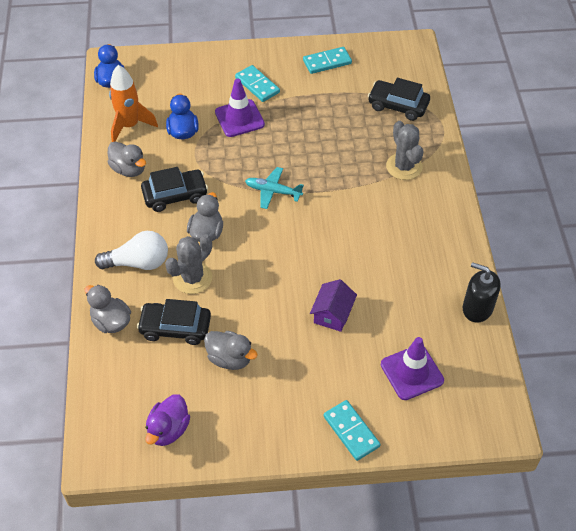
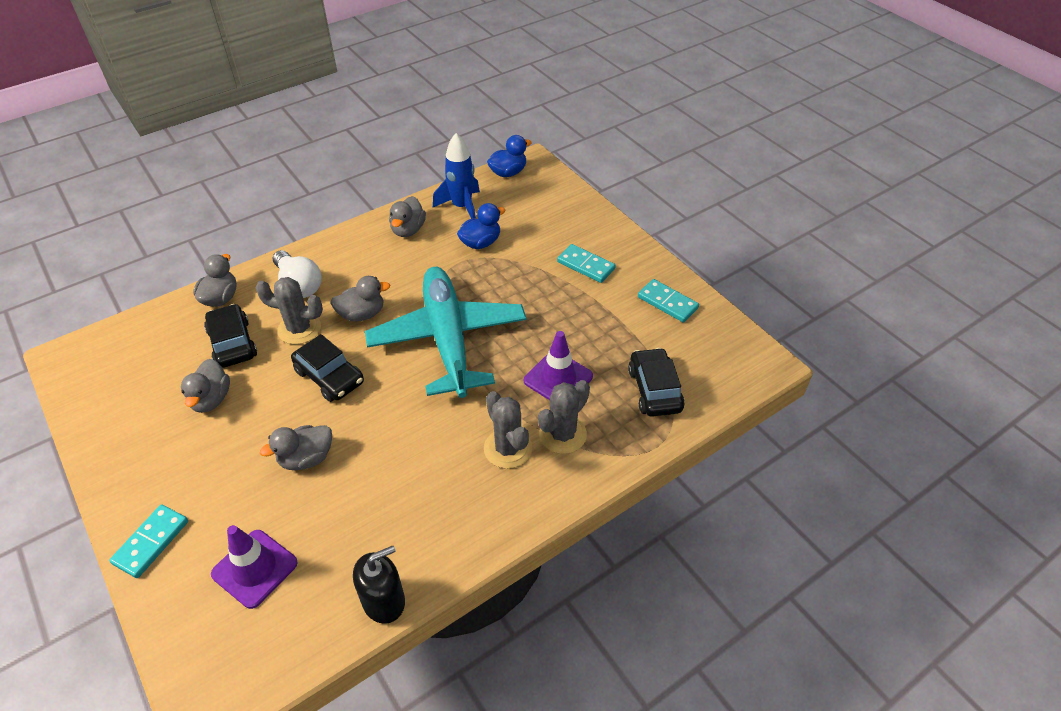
camera: 60 degrees right, 5 degrees down
(129, 126) = (462, 207): orange rocket -> blue rocket
(168, 429) = (109, 391): purple duck -> none
(175, 195) = (396, 272): black car -> black car (329, 376)
(239, 118) = (529, 272): purple traffic cone -> purple traffic cone (558, 378)
(257, 85) = (586, 265): turquoise domino -> turquoise domino turned 75 degrees counterclockwise
(273, 191) = (447, 339): turquoise plane -> turquoise plane, size x2.45
(332, 314) = (306, 458): purple house -> grey duck
(397, 199) = (508, 448): none -> grey cactus
(477, 308) = (384, 601): black soap dispenser -> black soap dispenser turned 60 degrees clockwise

